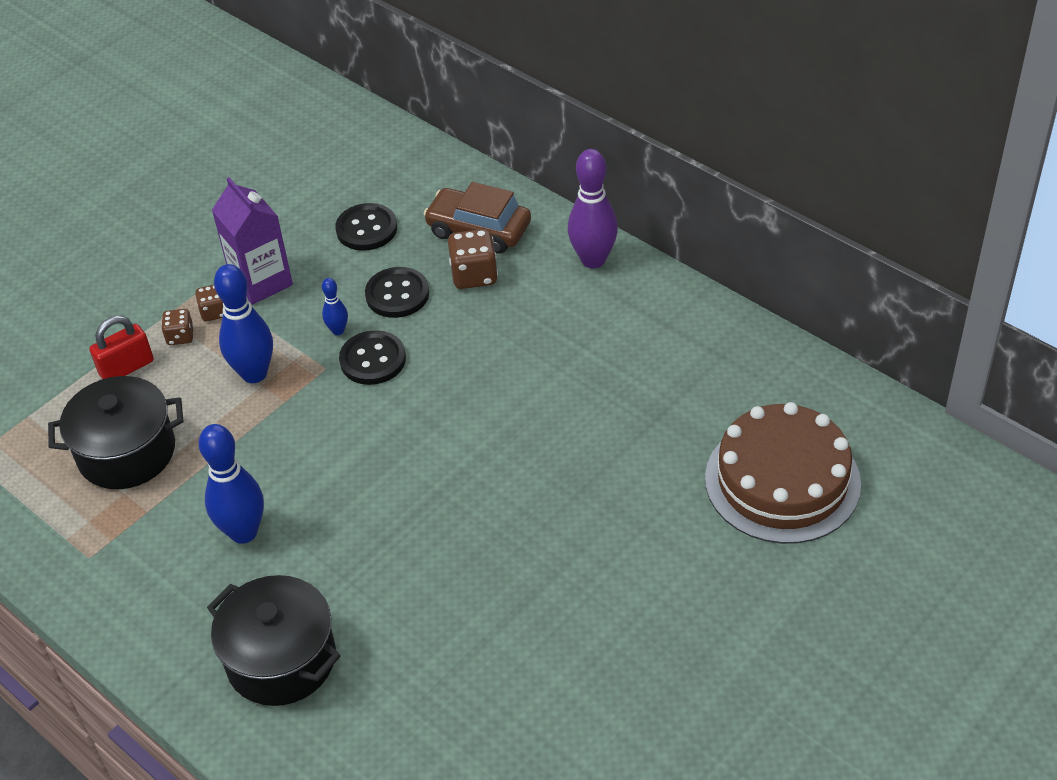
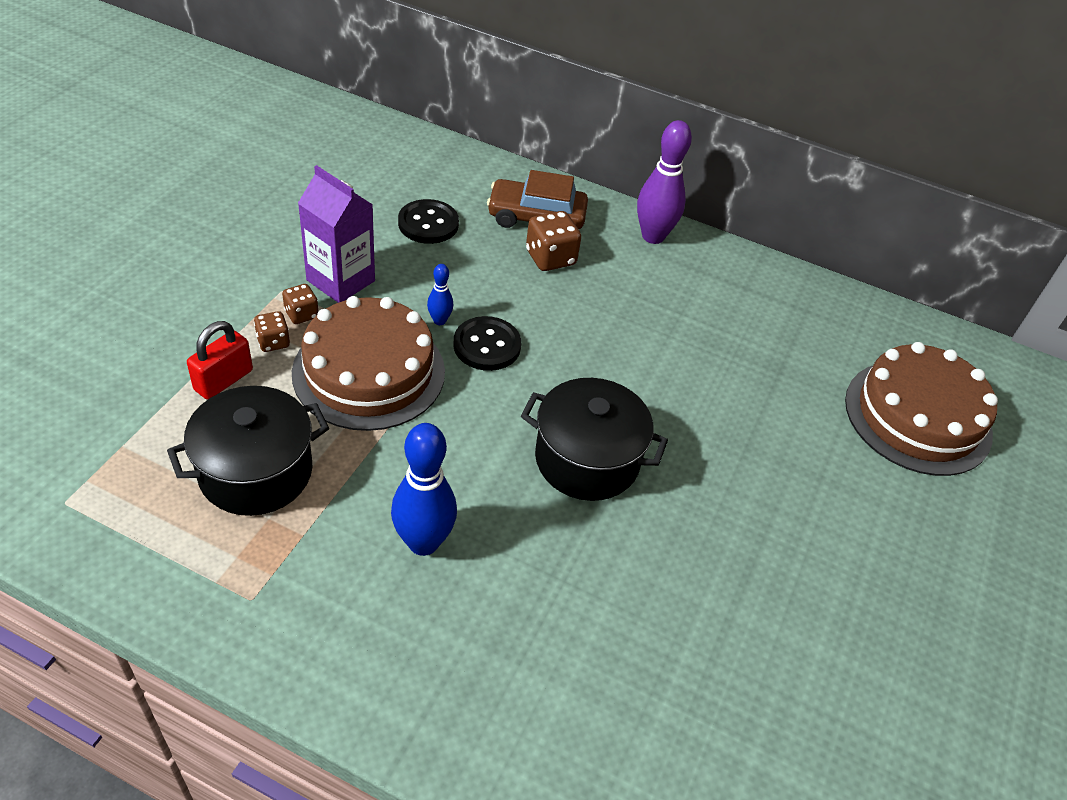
camera: 25 degrees left, 0 degrees up
(254, 374) = (369, 372): blue bowling pin -> brown cake
(281, 659) = (524, 683): black pot -> black pot (587, 459)
(397, 294) = (484, 281): black button -> none

